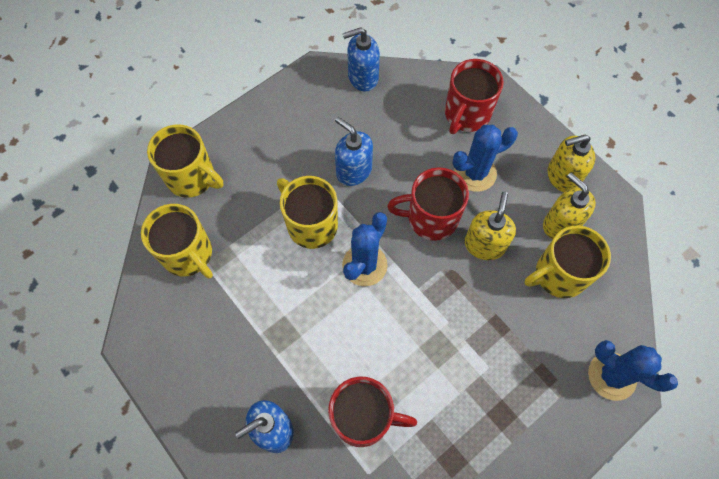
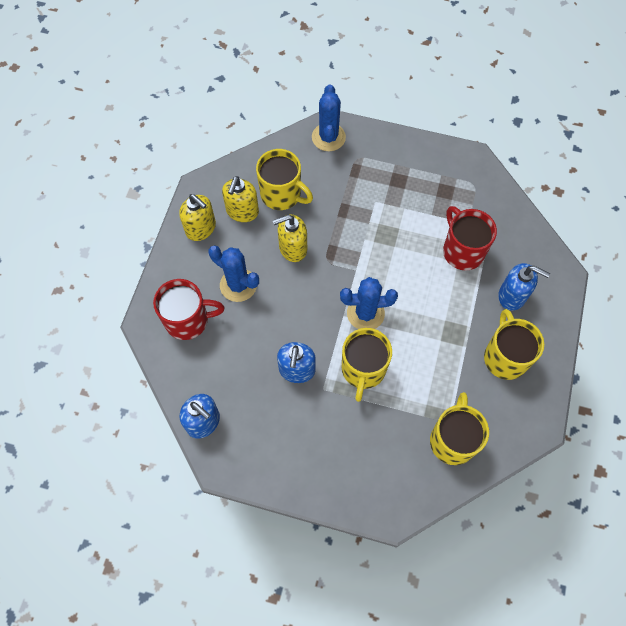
camera: 125 degrees left, 0 degrees up
(192, 177) = (393, 490): yellow mug -> yellow mug (505, 357)
(431, 218) = (297, 293): red mug -> none

